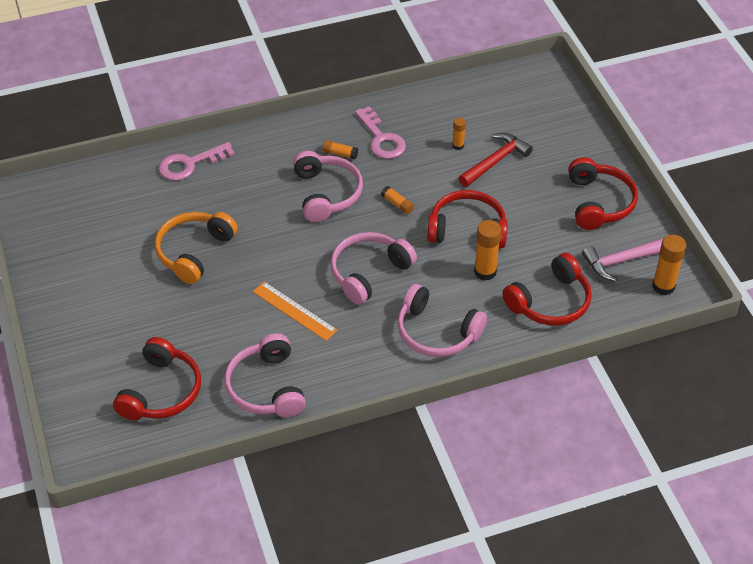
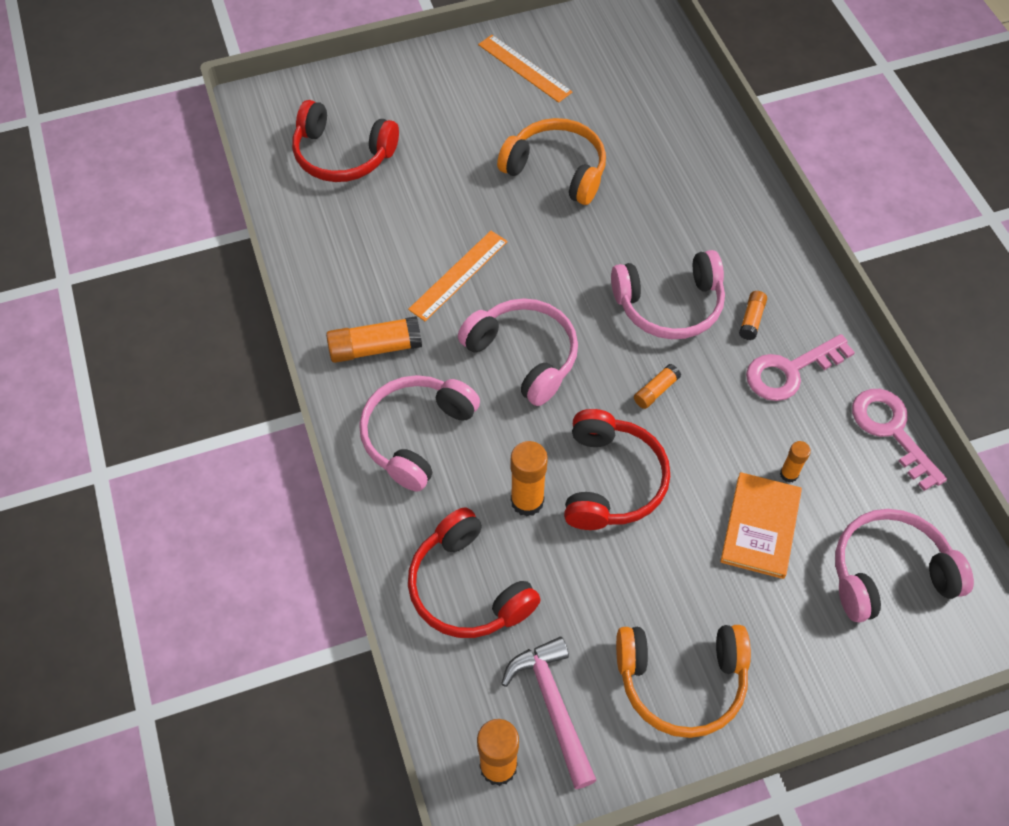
camera: 90 degrees right, 10 degrees up
(78, 270) = (524, 68): none -> orange ruler
(189, 164) = (710, 155): pink key -> pink key (891, 431)
(266, 387) = (340, 251): pink headphones -> pink headphones (888, 573)
(361, 359) = (375, 348): none -> orange glue stick
(495, 161) = (760, 527): red hammer -> orange book
(599, 203) = (681, 681): red headphones -> orange headphones

